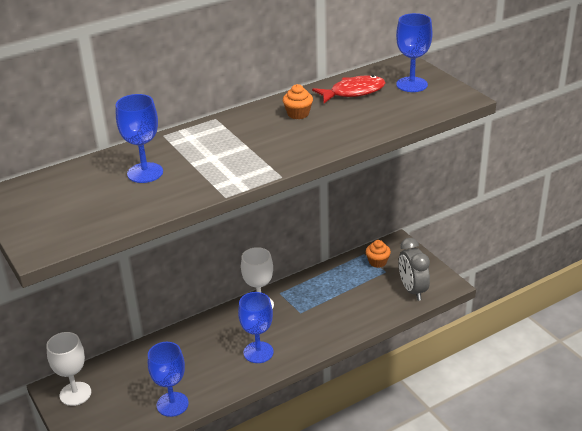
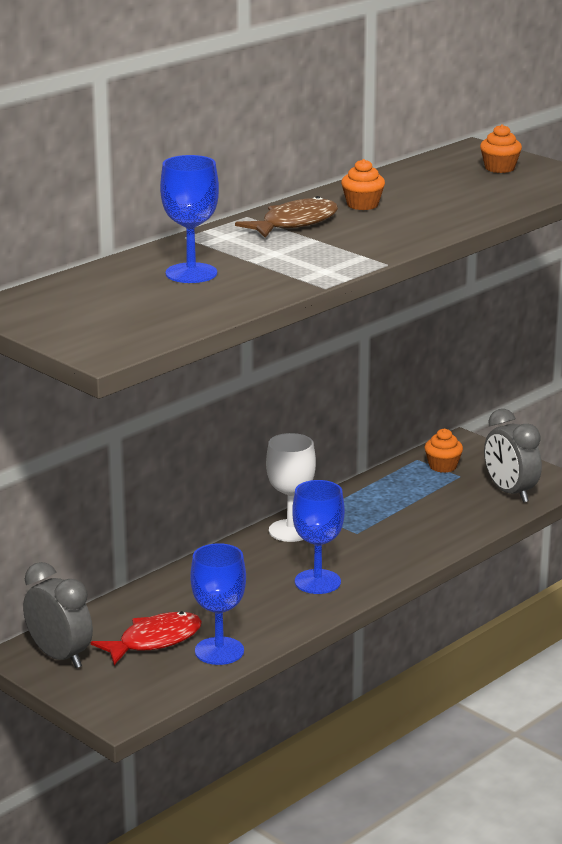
camera: 15 degrees left, 10 degrees down
(75, 394) = (60, 656): white goblet -> grey clock
(242, 128) = (294, 223): none -> brown fish
(353, 92) = (424, 180): red fish -> red fish (154, 641)
(411, 84) = (499, 168): blue goblet -> orange cupcake

